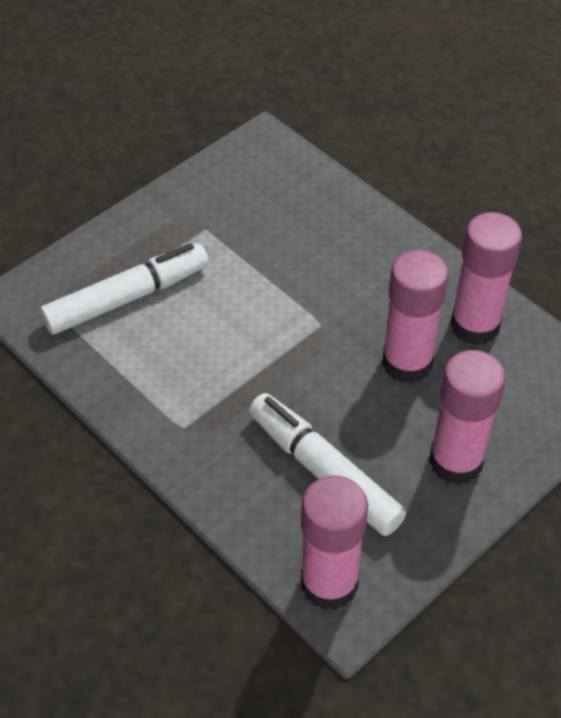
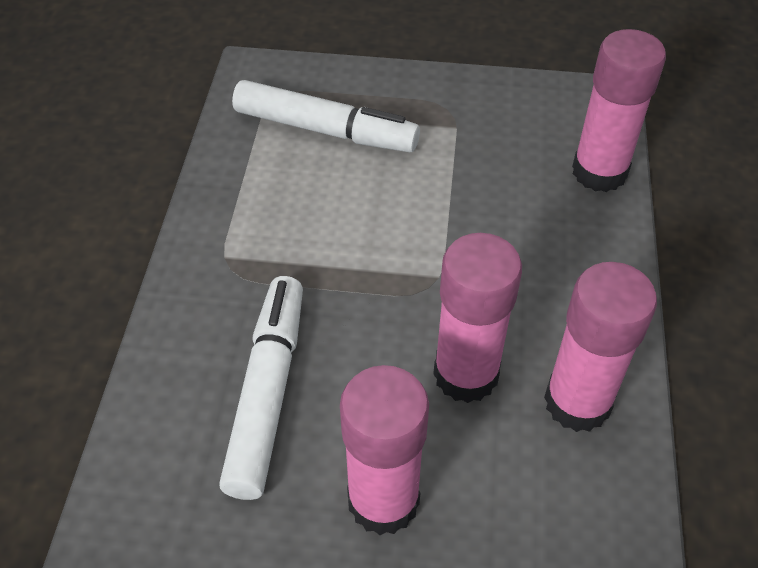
camera: 50 degrees right, 0 degrees up
(329, 583) = (138, 484): pink glue stick -> pink glue stick (599, 172)

